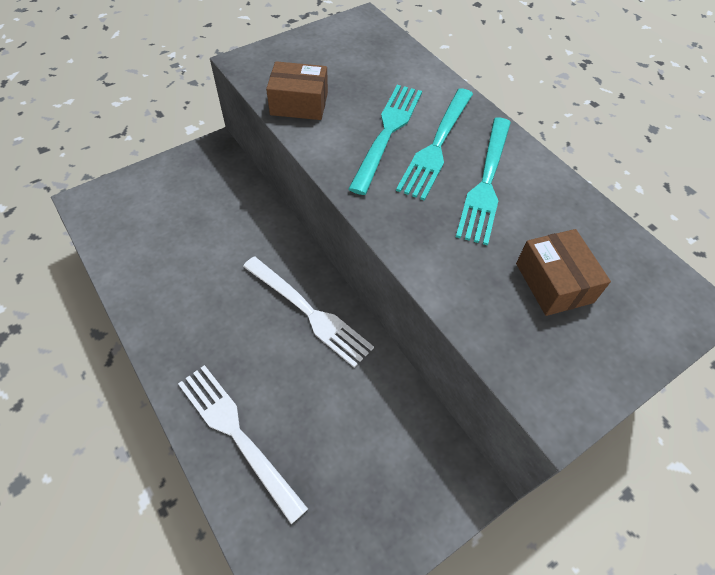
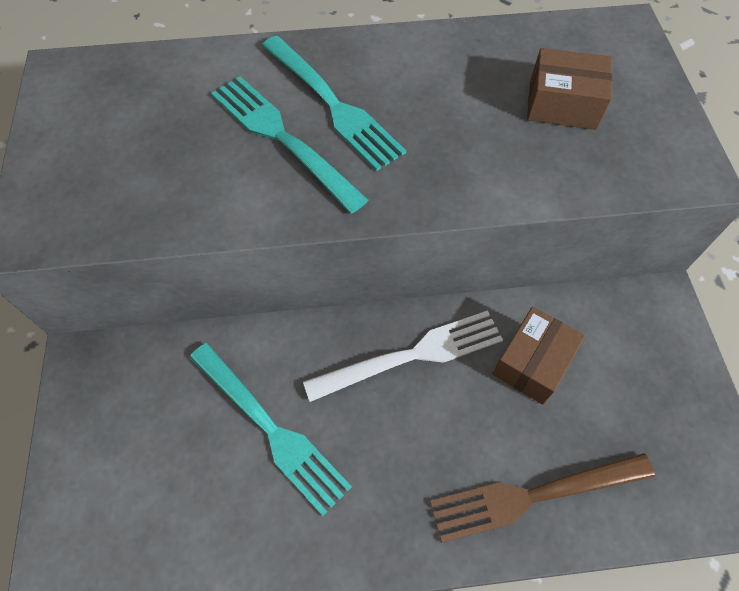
camera: 60 degrees left, 5 degrees up
(236, 434) = (532, 496): white fork -> brown fork
(299, 104) = (166, 204): brown box -> brown box (532, 363)
(486, 183) = (412, 91): turquoise fork -> turquoise fork (271, 429)

